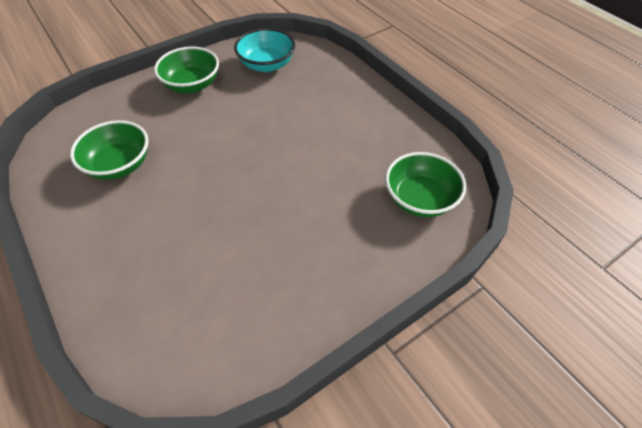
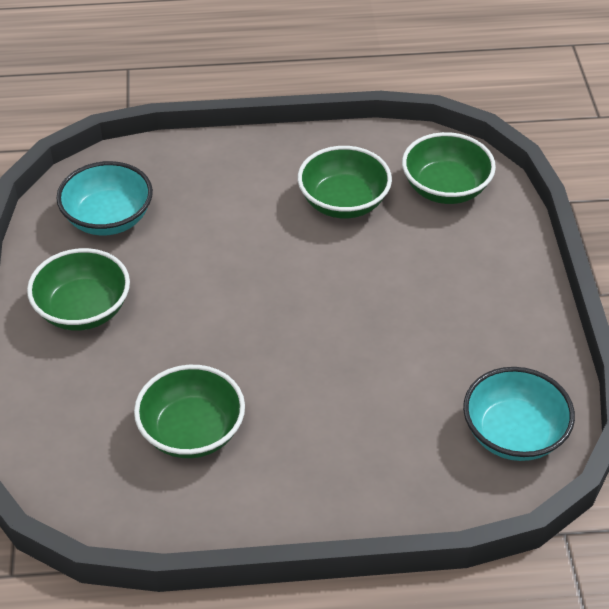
camera: 60 degrees left, 5 degrees down
(193, 347) = (513, 434): none -> turquoise bowl
(359, 152) = (343, 202): none -> green bowl

